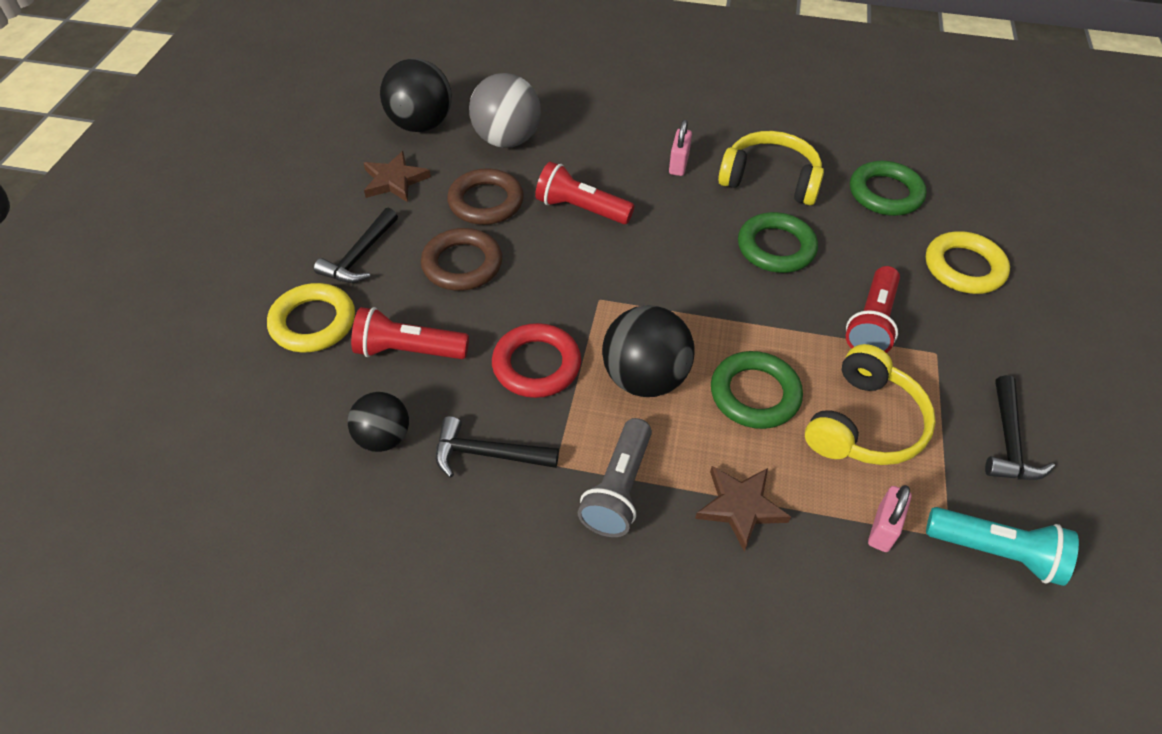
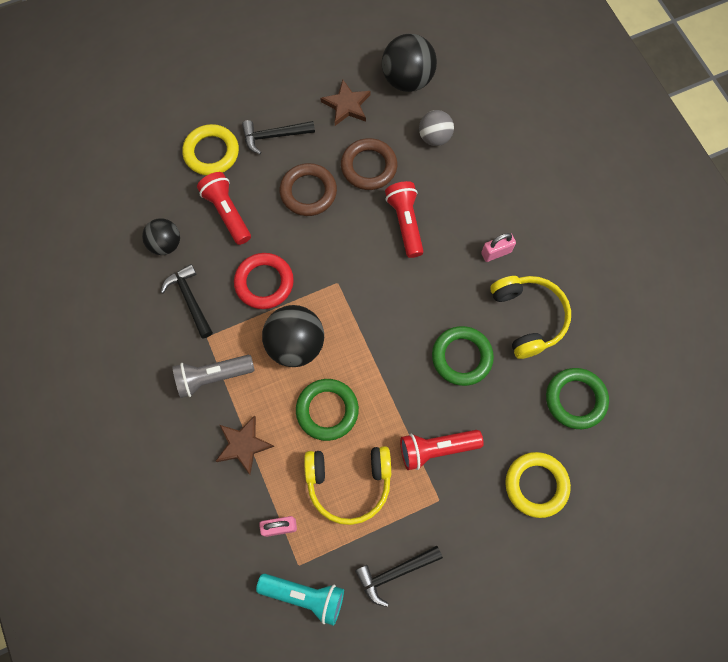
camera: 55 degrees right, 20 degrees up
(507, 140) = (434, 137): grey ball -> grey ball, size x0.63
(996, 552) = (305, 596): turquoise flashlight -> turquoise flashlight turned 60 degrees counterclockwise

